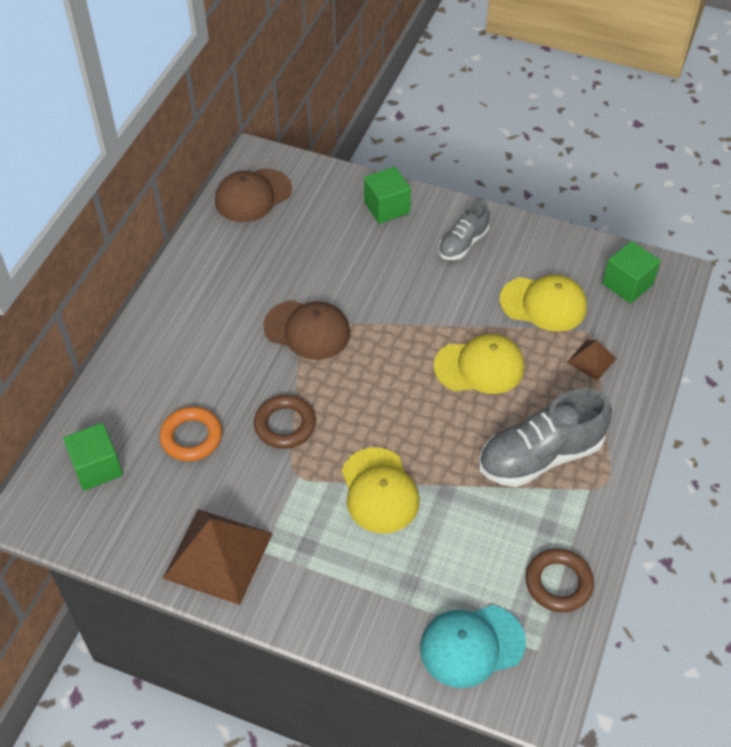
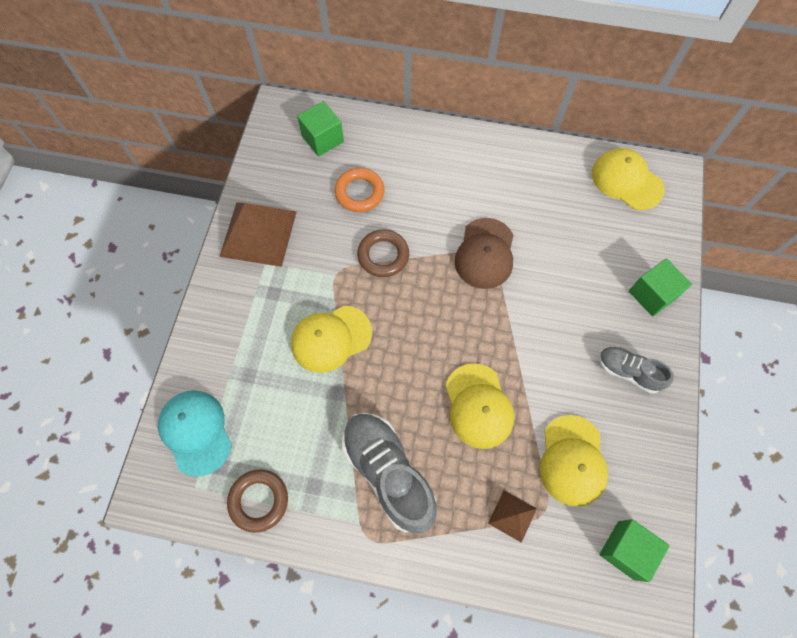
camera: 80 degrees right, 15 degrees up
(253, 195) = (626, 181): brown cap -> yellow cap

